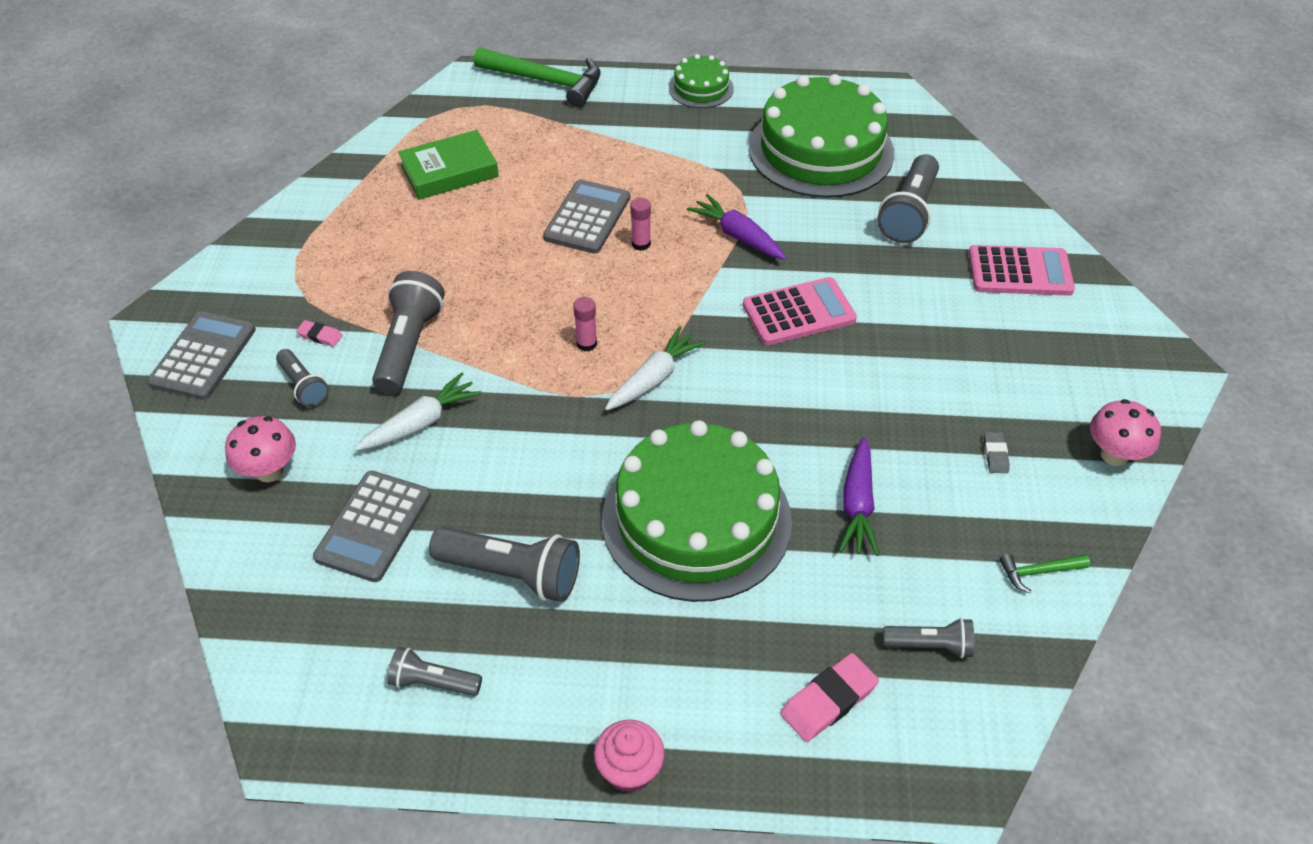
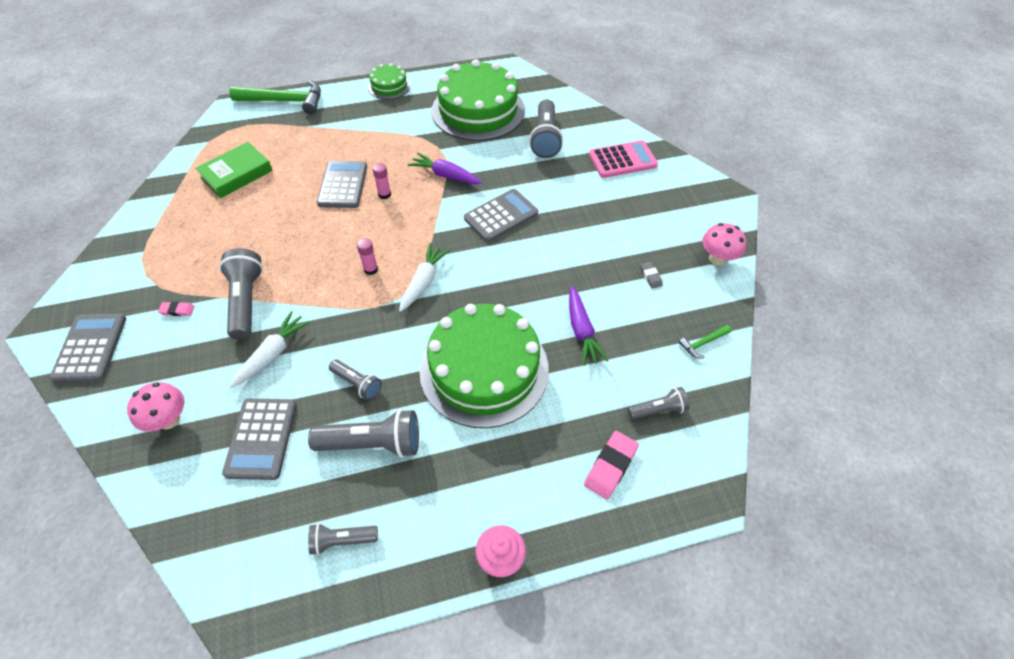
camera: 20 degrees left, 5 degrees up
(303, 386) = (176, 350): grey flashlight -> grey flashlight (357, 383)
(799, 313) = (501, 216): pink calculator -> grey calculator

